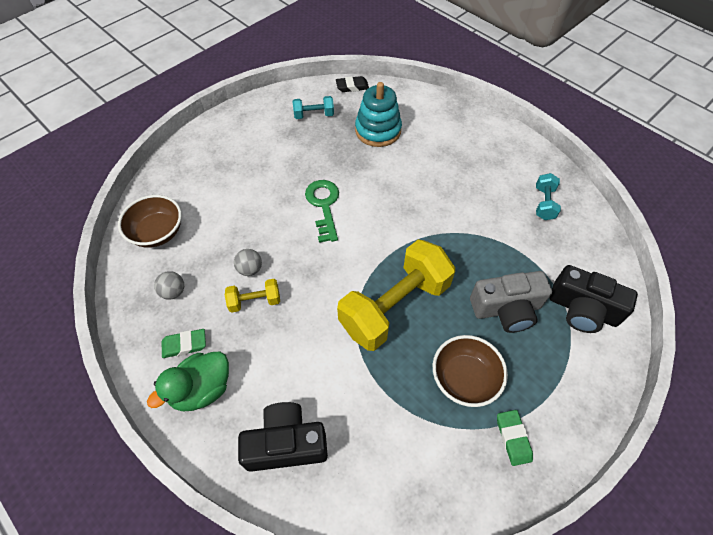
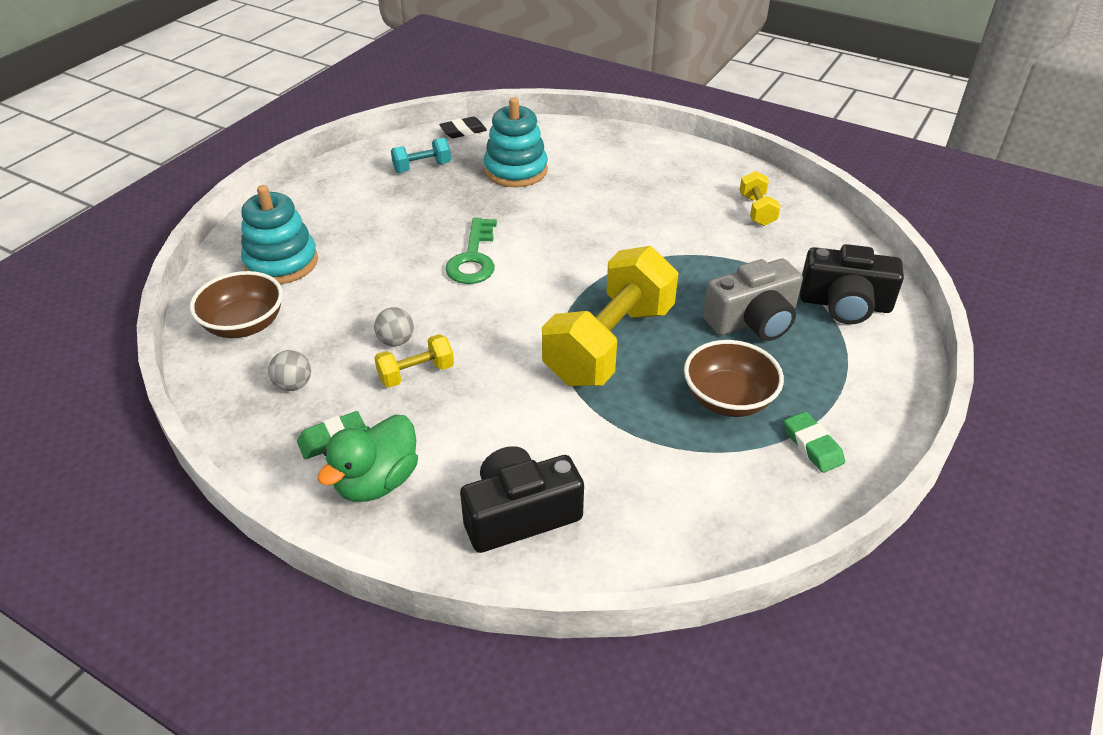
camera: 15 degrees left, 15 degrees down
(196, 183) = (281, 263): none -> turquoise stacking toy
(324, 206) = (473, 258): green key -> green key turned 150 degrees counterclockwise
(544, 203) = (757, 210): turquoise dumbbell -> yellow dumbbell

